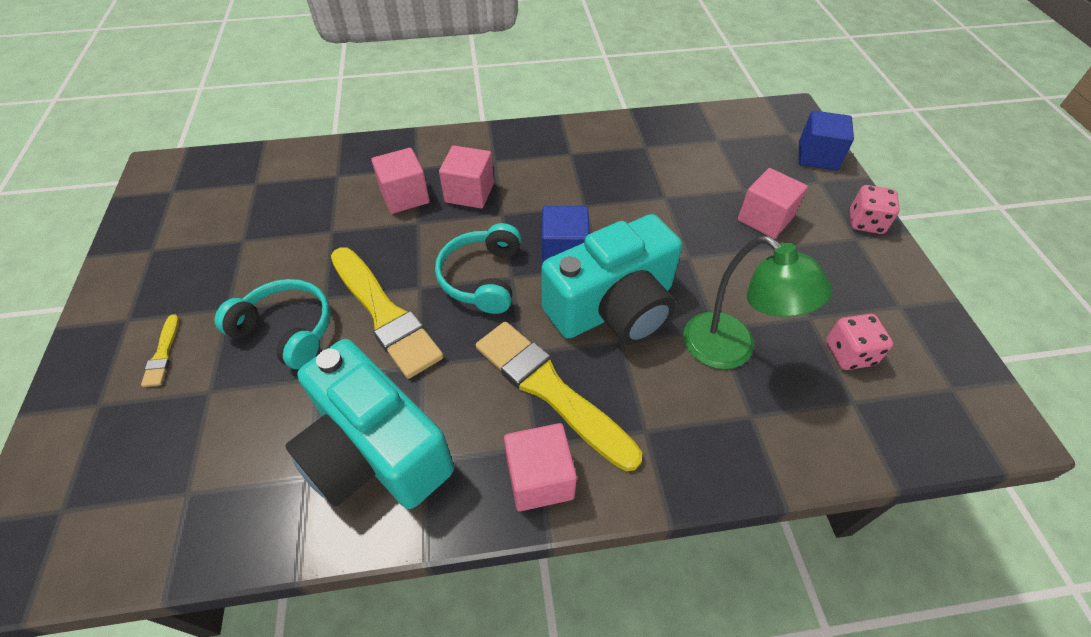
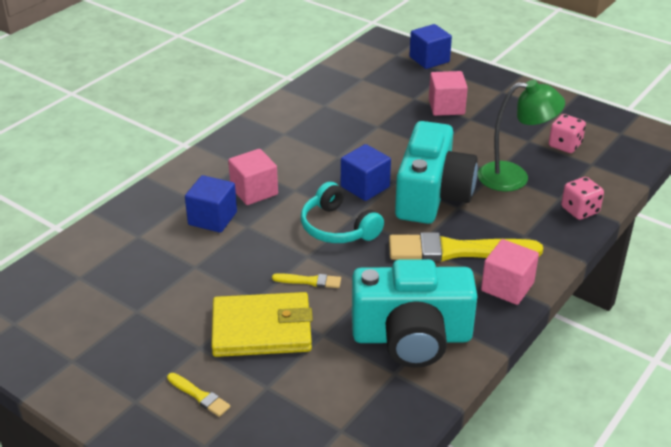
camera: 45 degrees left, 15 degrees down
(287, 330) = (262, 329): turquoise headphones -> yellow wallet
(385, 314) = (310, 281): yellow brush -> yellow brush, size x0.44
(405, 196) = (212, 218): pink cube -> blue cube
(865, 222) = (496, 81): pink dice -> pink dice (580, 210)

